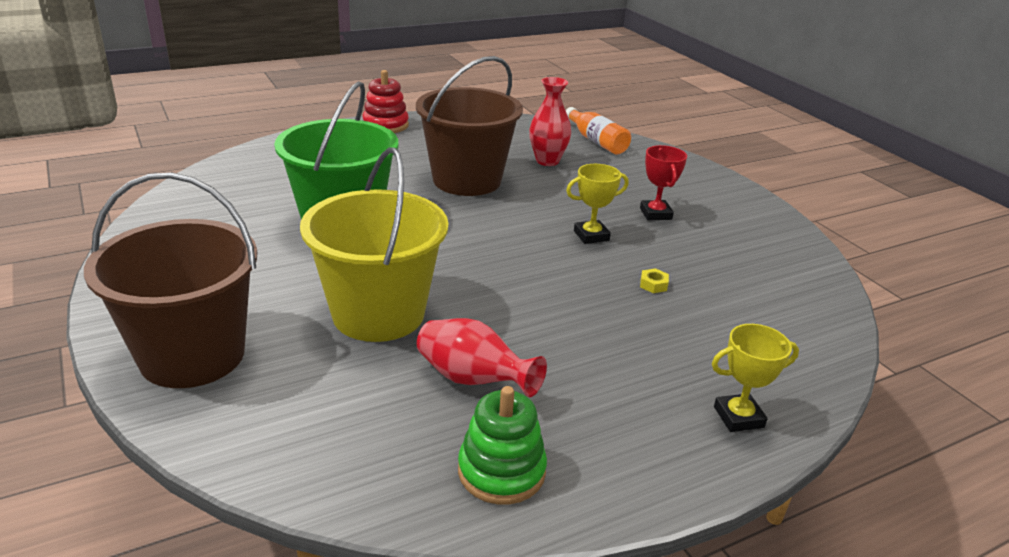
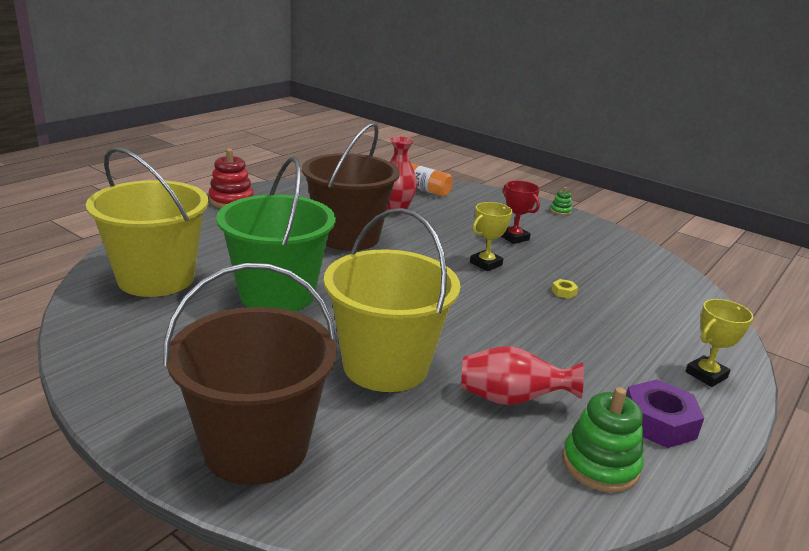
camera: 25 degrees left, 5 degrees down
(250, 187) = (156, 278): none -> yellow bucket
(618, 450) = (658, 422): none -> purple nut
(748, 194) = (560, 211): none -> green stacking toy

